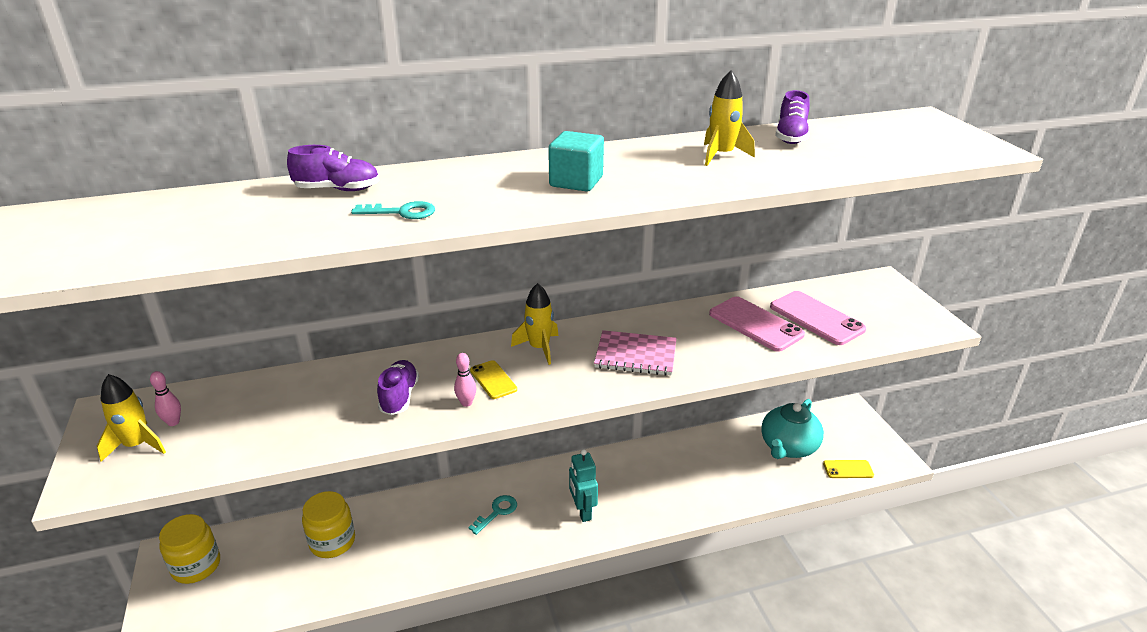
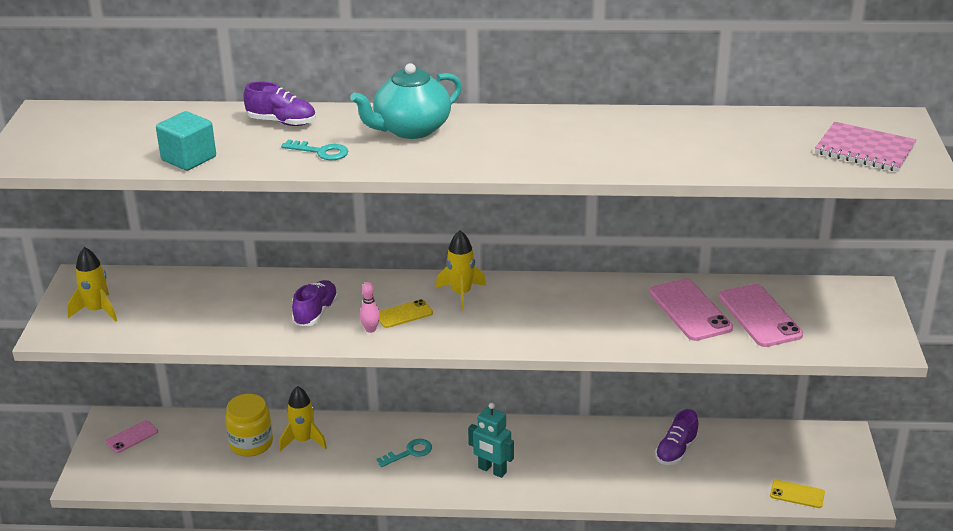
camera: 20 degrees right, 0 degrees up
(173, 422) = (128, 298): pink bowling pin -> none
(196, 566) = (132, 437): yellow jar -> pink phone
(493, 380) = (404, 314): yellow phone -> yellow phone turned 75 degrees clockwise
(576, 181) = (483, 144): turquoise cube -> turquoise cube (189, 159)
(582, 511) = (492, 470): turquoise robot -> turquoise robot turned 60 degrees counterclockwise
(635, 355) = (548, 317): pink notebook -> pink notebook (865, 149)
(721, 155) = (639, 136): yellow rocket -> yellow rocket (303, 441)
(788, 447) = (744, 459): turquoise teapot -> turquoise teapot (411, 129)
(791, 137) = (728, 125): purple shoe -> purple shoe (676, 451)

